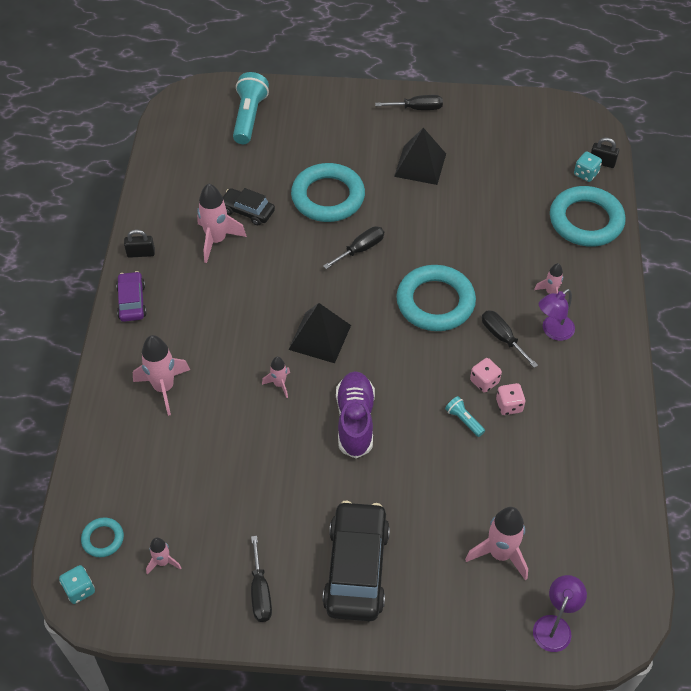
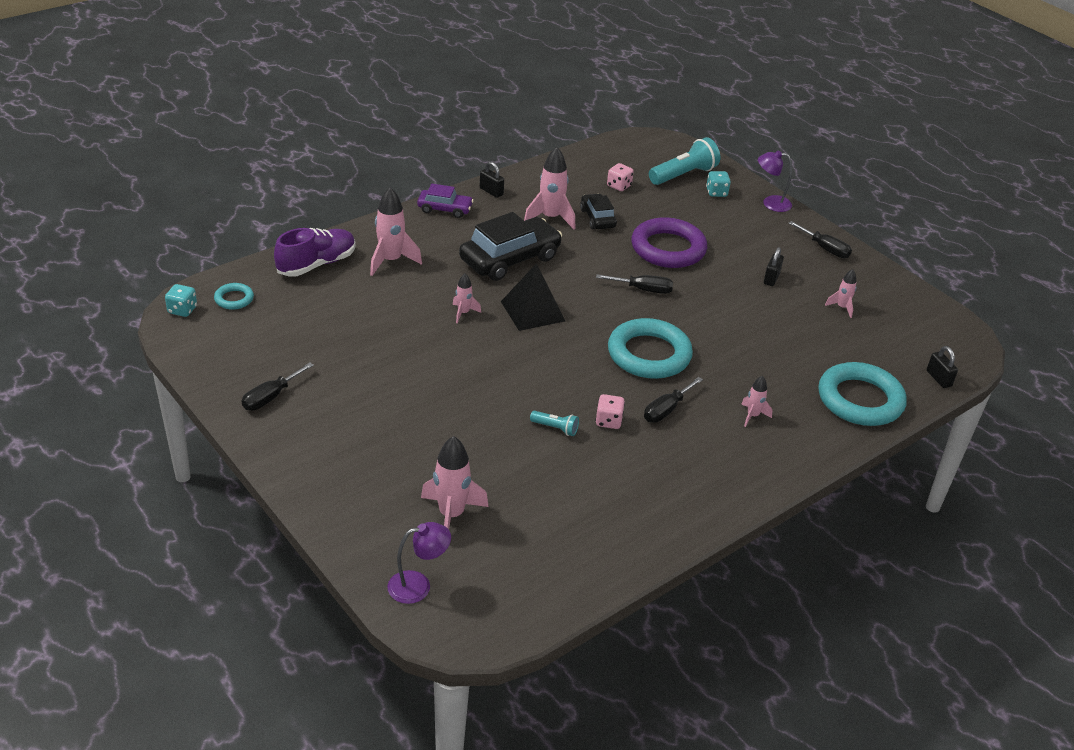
camera: 45 degrees right, 15 degrees down
(132, 302) = (445, 209): purple car -> purple car turned 60 degrees clockwise
(163, 562) = (245, 336): pink rocket -> pink rocket (842, 307)
(328, 197) = (668, 248): turquoise ring -> purple ring
(355, 420) = (479, 368): purple shoe -> purple shoe (317, 264)
(356, 568) = (346, 437): black car -> black car (510, 259)
(420, 165) = (771, 278): black pyramid -> black padlock
(464, 420) = (555, 428): turquoise flashlight -> turquoise flashlight turned 105 degrees clockwise
(502, 338) = (666, 410): black screwdriver -> black screwdriver turned 150 degrees counterclockwise
(509, 405) = (603, 448): pink dice -> pink dice (619, 186)
(553, 331) = (714, 437): purple lamp -> purple lamp (770, 203)
(585, 174) = (910, 375): turquoise dice -> turquoise dice (716, 192)

